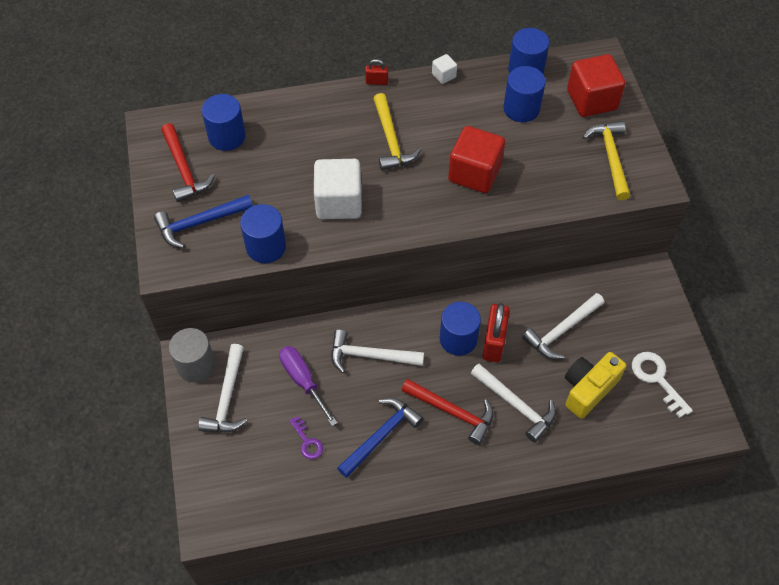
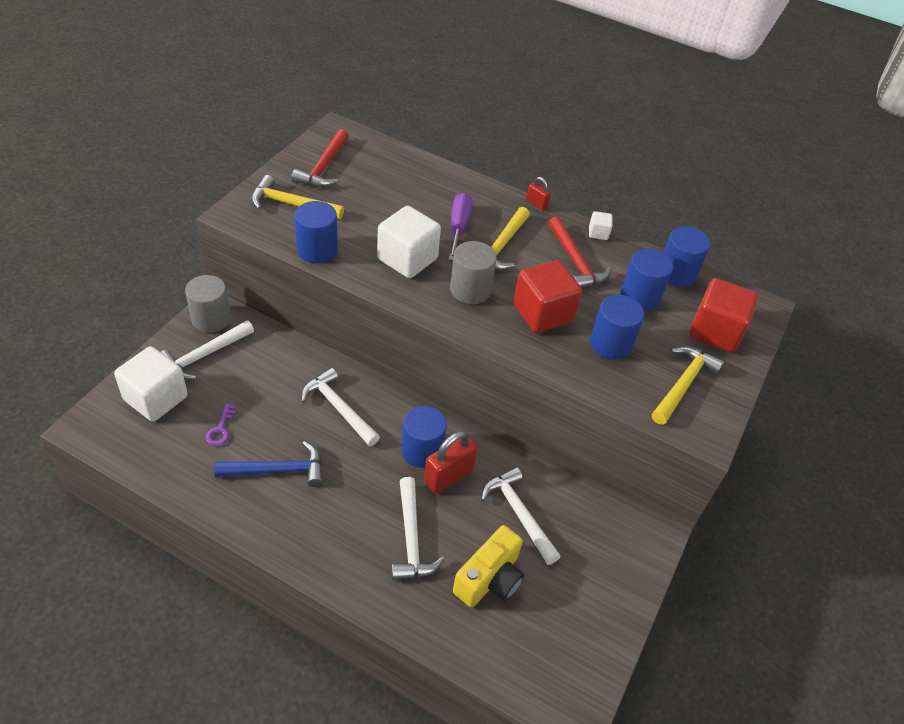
camera: 35 degrees right, 10 degrees down
(200, 223) = (291, 204): blue hammer -> yellow hammer
(227, 136) = (379, 167): blue cylinder -> blue cylinder (610, 344)
(232, 460) = (156, 398): none -> white cube
(303, 381) = (269, 387): purple screwdriver -> purple screwdriver (458, 227)
(408, 193) = (470, 290): none -> grey cylinder
(452, 412) = (353, 500): red hammer -> red hammer (575, 262)
(562, 331) = (518, 514): white hammer -> white hammer turned 60 degrees clockwise
(588, 389) = (489, 579): yellow camera -> yellow camera turned 135 degrees clockwise
(656, 379) = (564, 624): white key -> none

